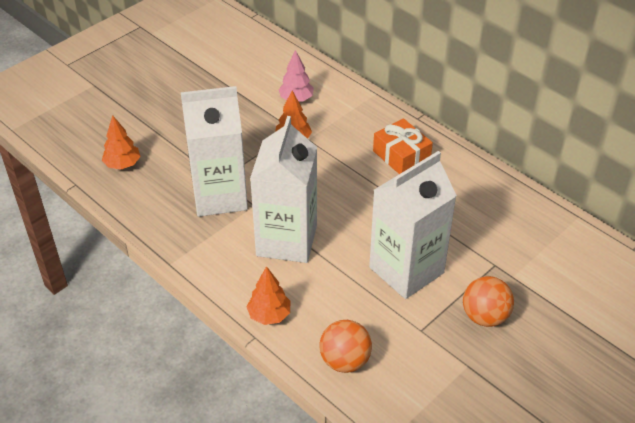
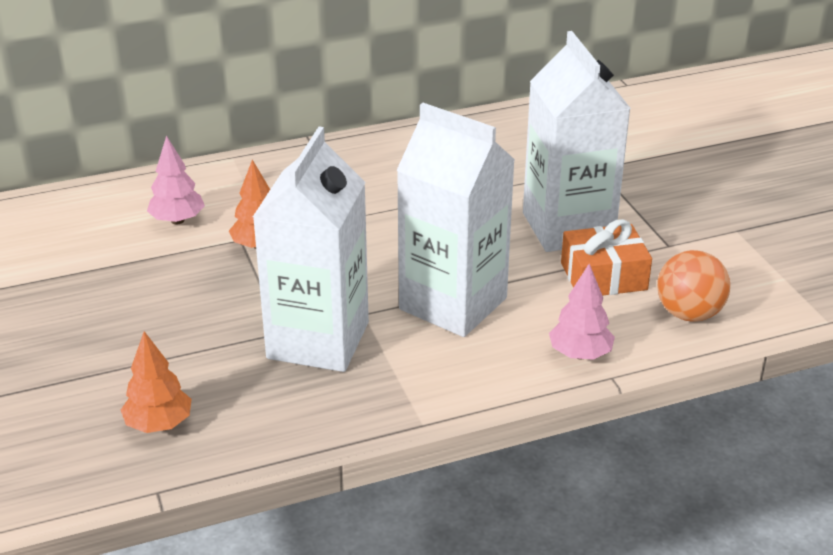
camera: 65 degrees left, 10 degrees down
(269, 315) = (580, 354): orange tree -> pink tree
(401, 155) = (368, 173): orange gift -> orange gift (603, 276)
(485, 316) = (671, 198): orange ball -> none

